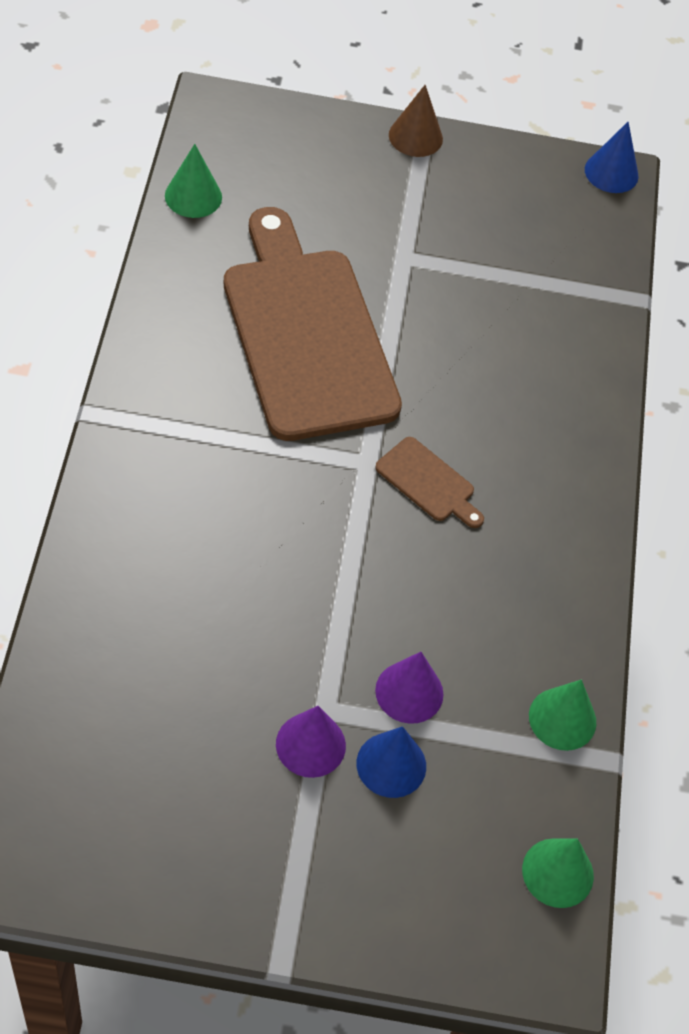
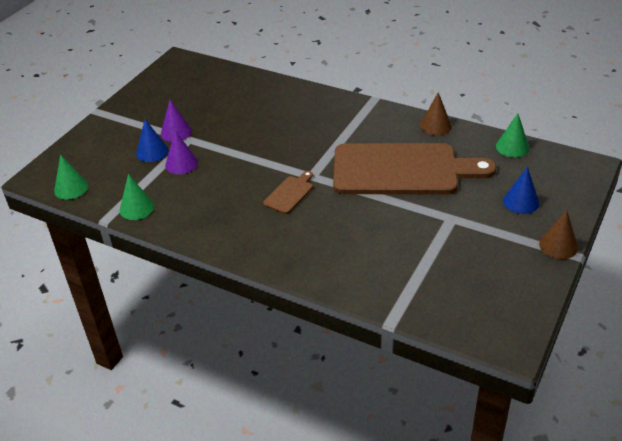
camera: 120 degrees right, 15 degrees down
(159, 304) = (435, 126): none -> brown cone
(428, 482) = (290, 193): brown cutting board -> brown cutting board turned 150 degrees clockwise
(611, 172) = (515, 342): blue cone -> blue cone (521, 202)

